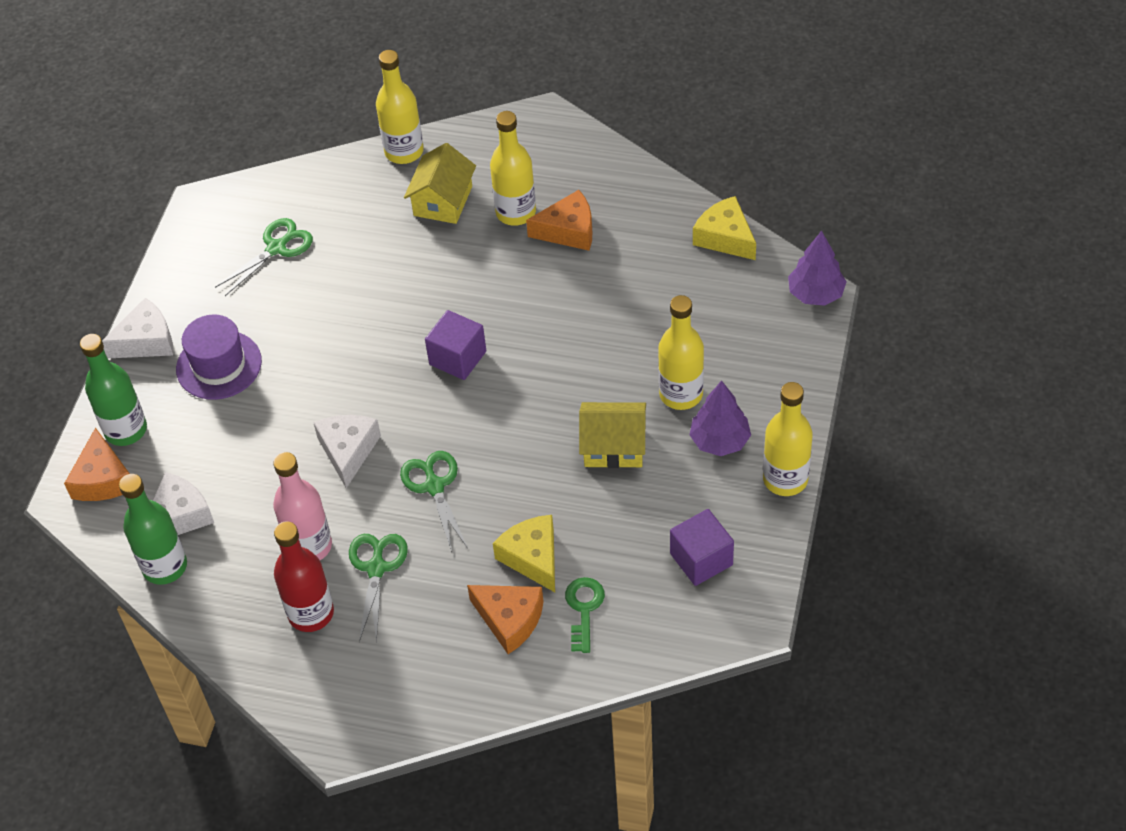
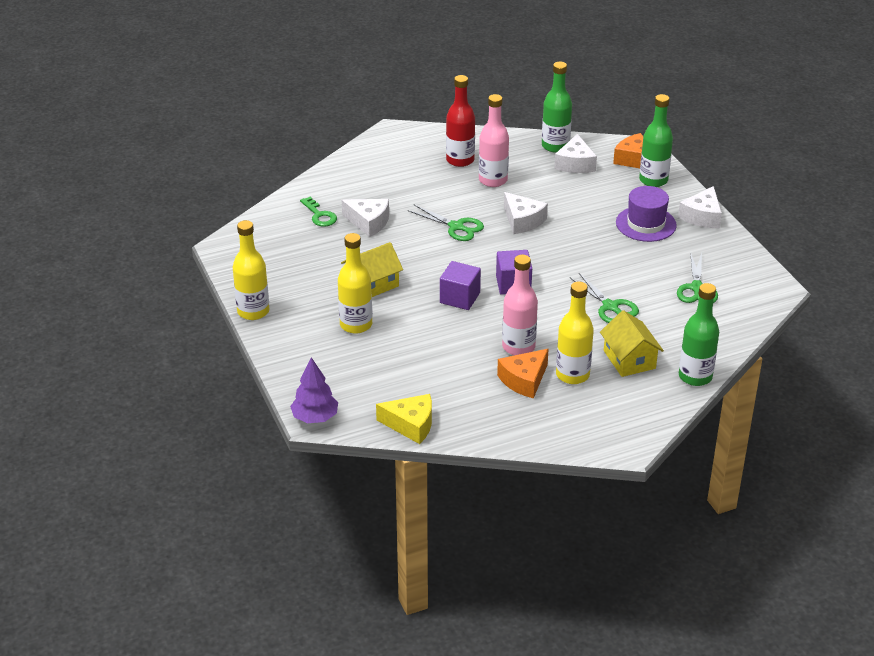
camera: 140 degrees right, 15 degrees down
(376, 568) = (447, 187): green scissors -> green scissors (610, 307)
(404, 151) = (695, 376): yellow bottle -> green bottle
(510, 620) = (355, 197): orange cheese -> none
(533, 557) = (368, 222): yellow cheese -> white cheese
(535, 272) = (518, 347): none -> pink bottle
(701, 559) = (273, 258): purple cube -> purple cube (460, 298)
(719, 441) = (310, 313): purple tree -> none

